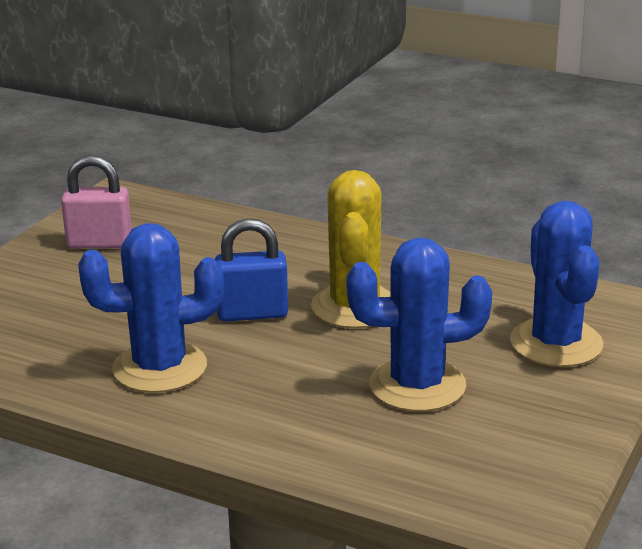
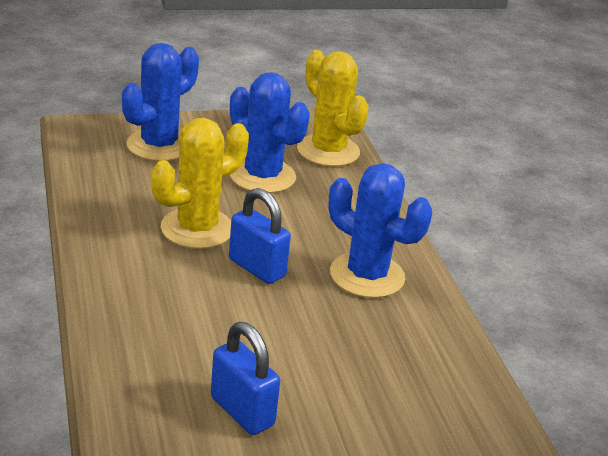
camera: 135 degrees left, 5 degrees up
(99, 243) = (242, 411): pink padlock -> blue padlock
(432, 466) = (328, 151): none -> yellow cactus

